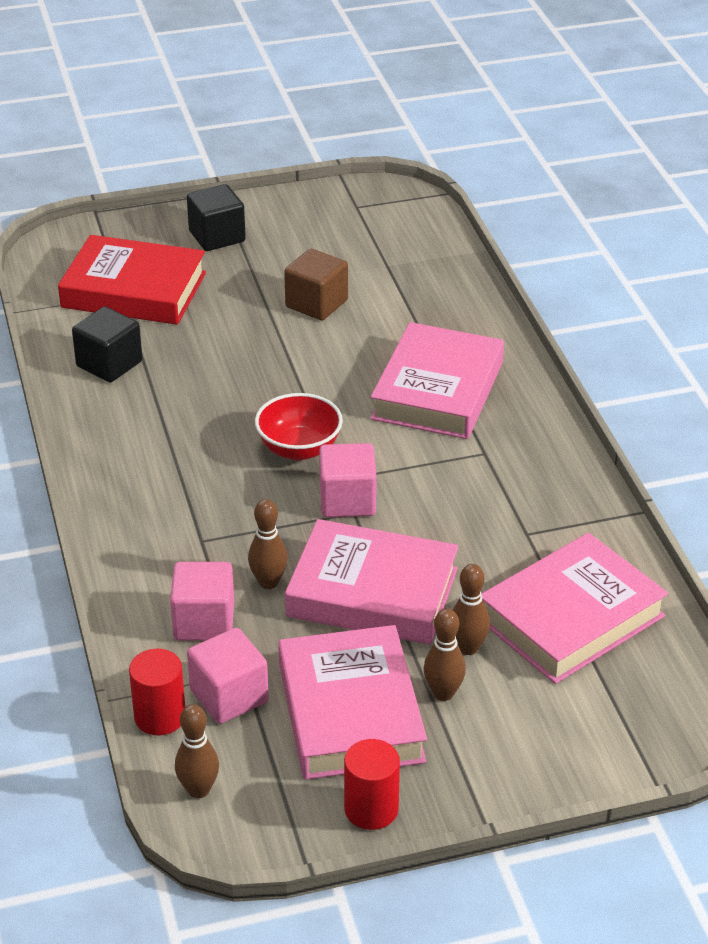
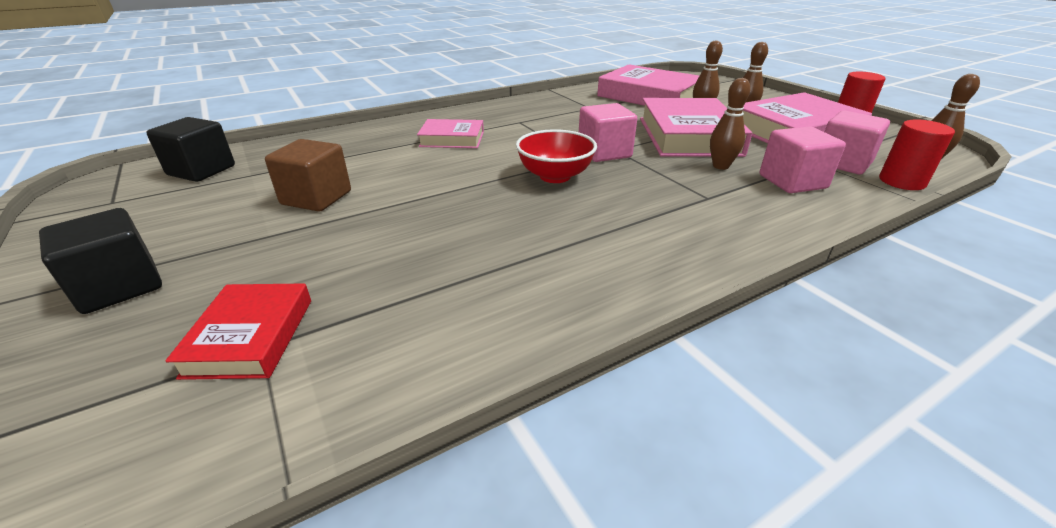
camera: 105 degrees left, 5 degrees down
(109, 364) = (453, 315): black cube -> black cube (201, 170)
(134, 290) = (250, 337): red book -> red book, size x0.55
(437, 391) = (452, 139): pink book -> pink book, size x0.55

